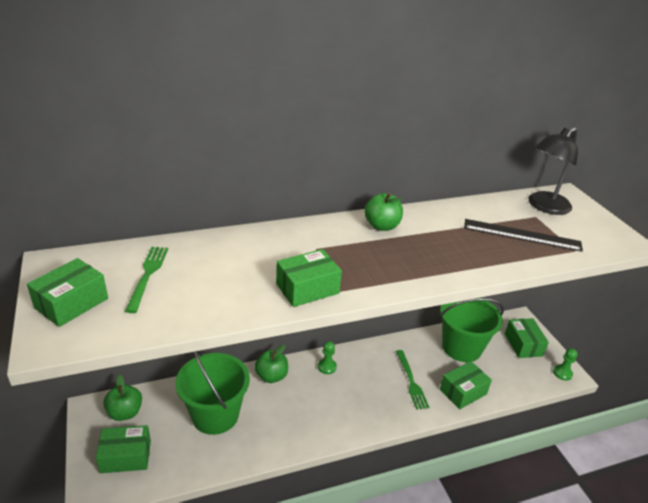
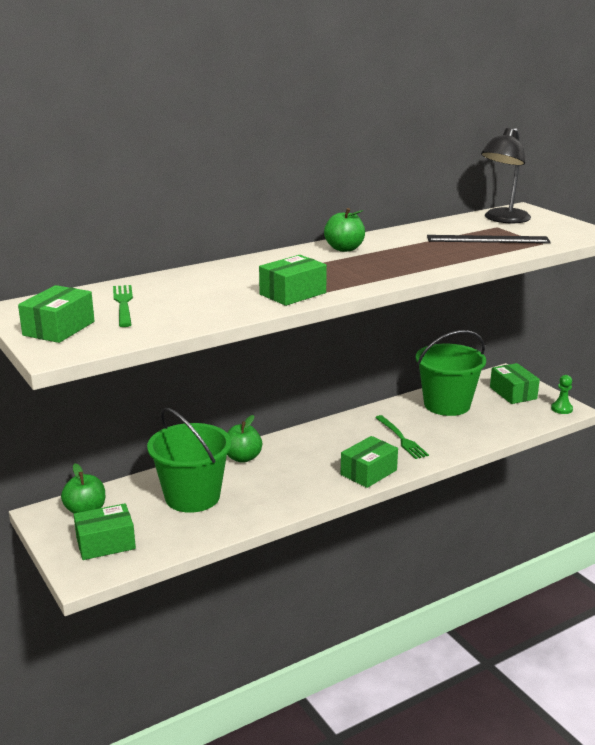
camera: 10 degrees left, 10 degrees down
(327, 367) = (302, 441): green pawn -> none
(463, 392) = (461, 438): green box -> green box (368, 472)

